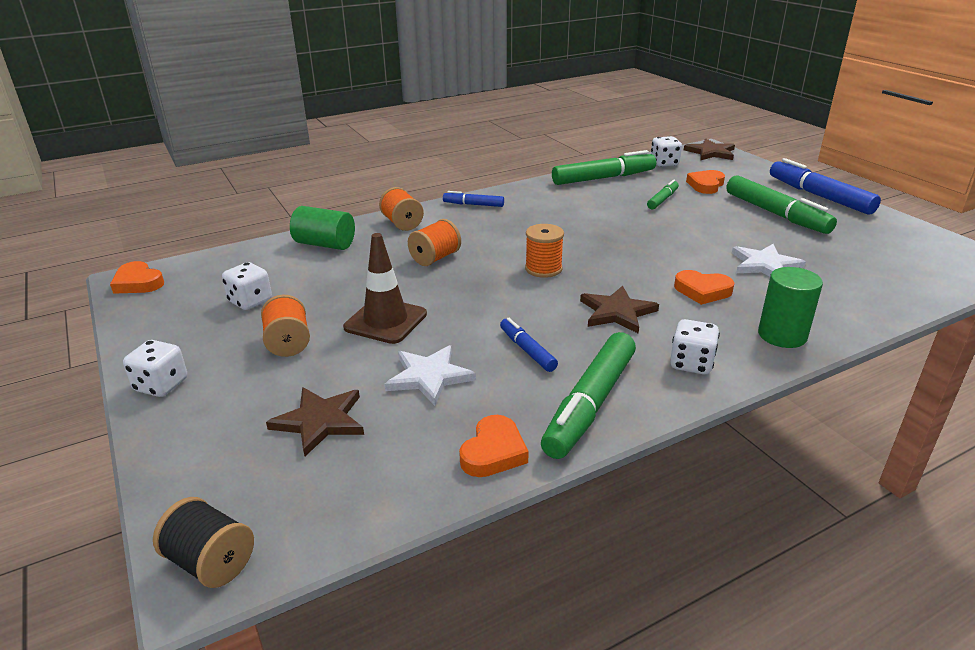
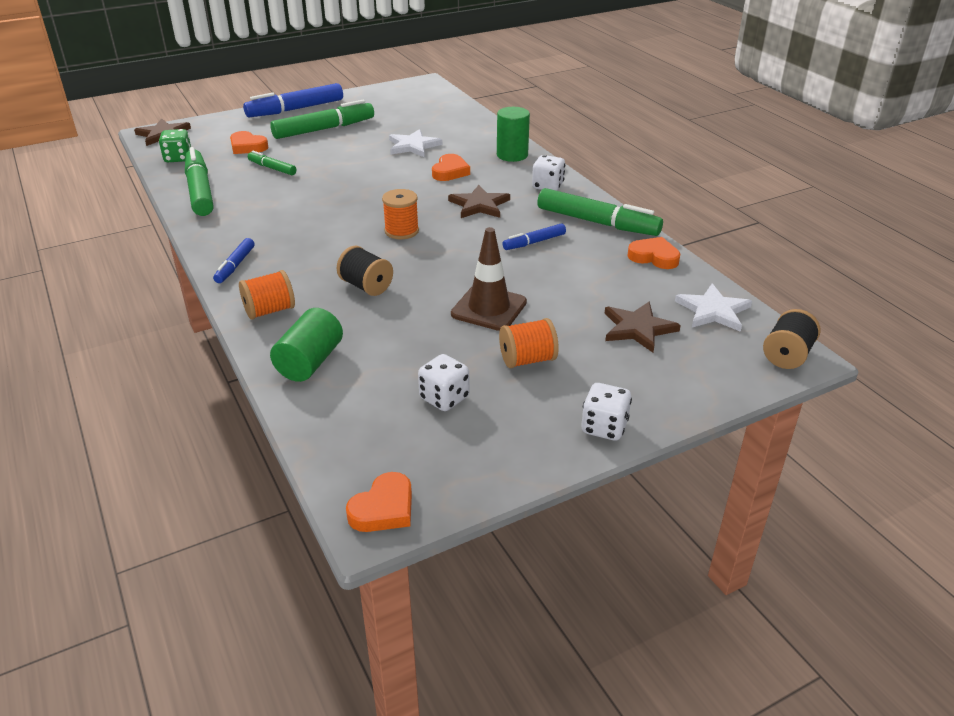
camera: 90 degrees left, 5 degrees up
(429, 377) = (573, 283): white star -> white star (713, 311)
(435, 258) = (366, 286): orange spool -> black spool
(664, 163) = (178, 158): white dice -> green dice

